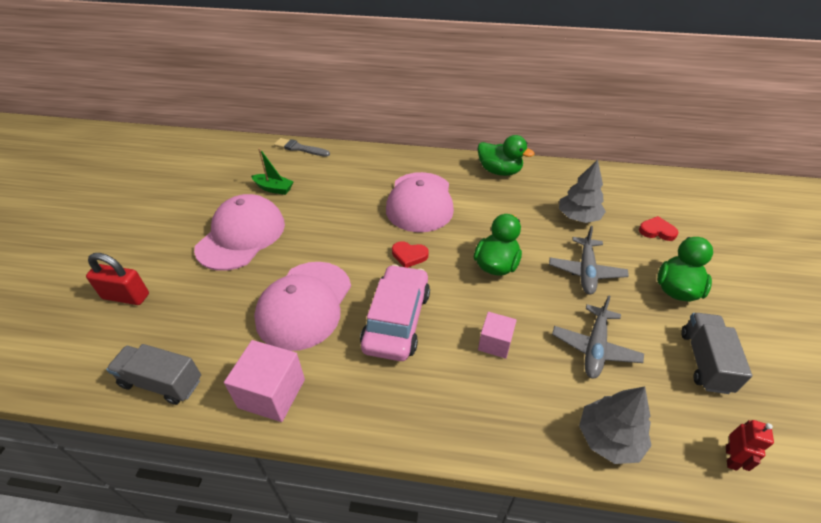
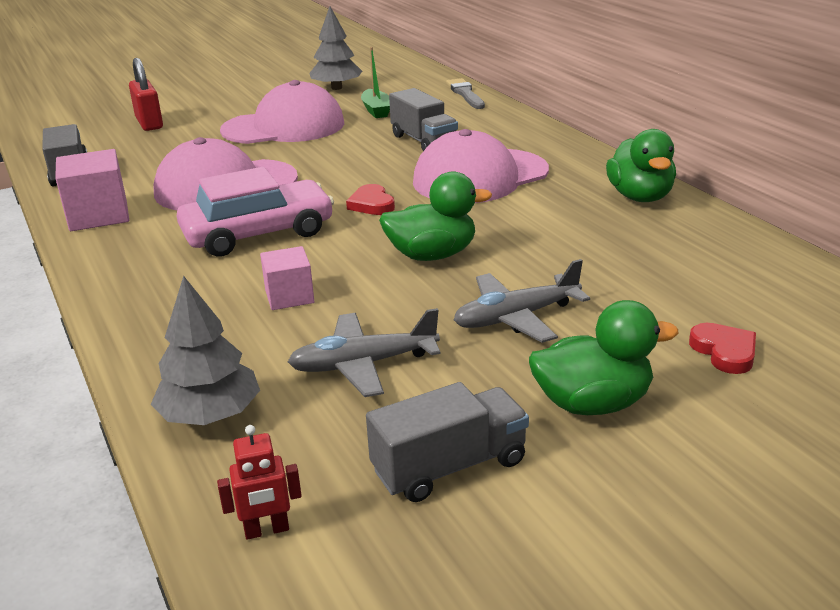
camera: 55 degrees right, 15 degrees down
(347, 195) = (424, 141): none -> grey truck
(578, 217) = (638, 279): grey tree -> grey tree (336, 88)

